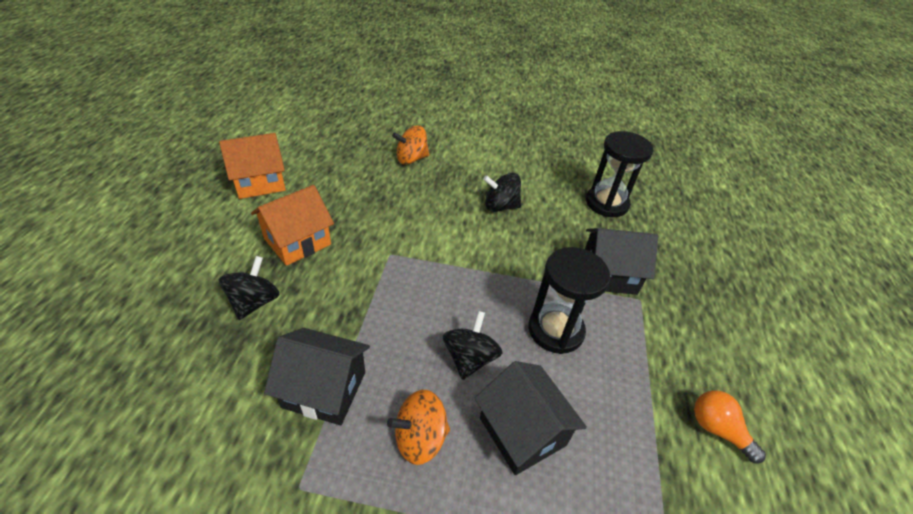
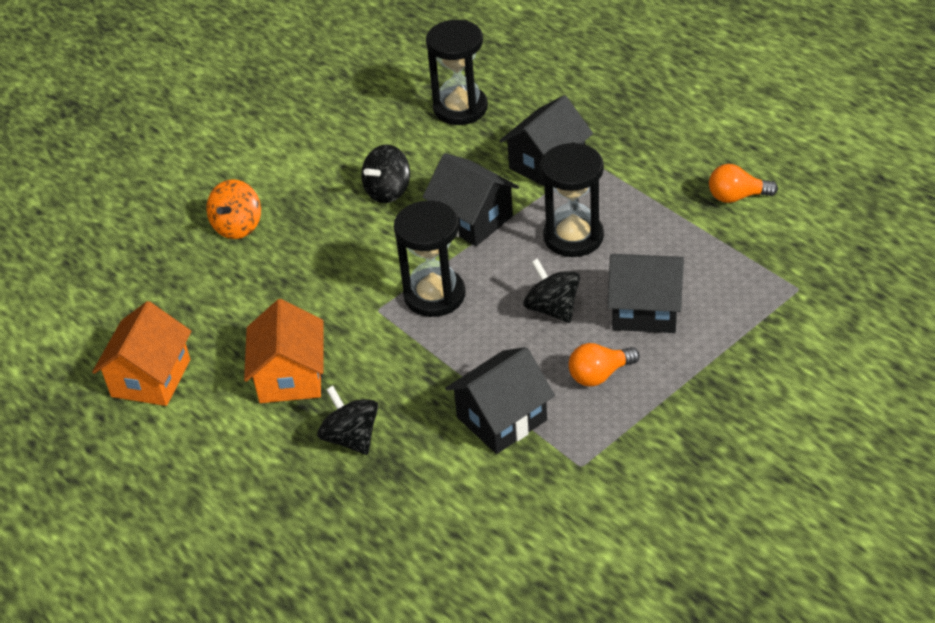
camera: 45 degrees left, 0 degrees up
(420, 438) = (599, 375): orange spinning top -> orange light bulb
(427, 277) = (434, 295): none -> black hourglass
(516, 261) = (473, 219): none -> black house

